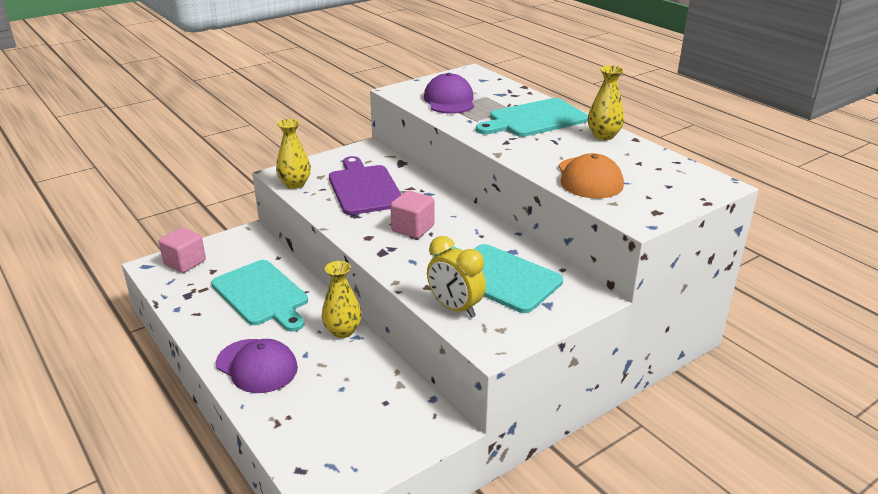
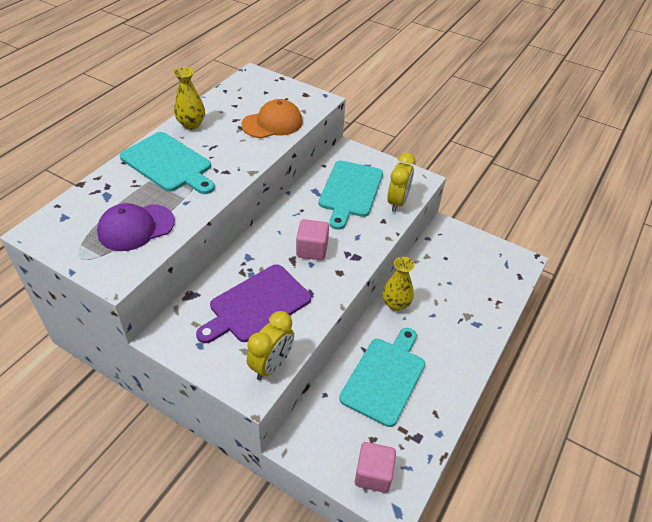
camera: 115 degrees left, 15 degrees up
(257, 366) = (462, 337): purple cap -> none
(295, 184) = (271, 365): yellow vase -> yellow clock

